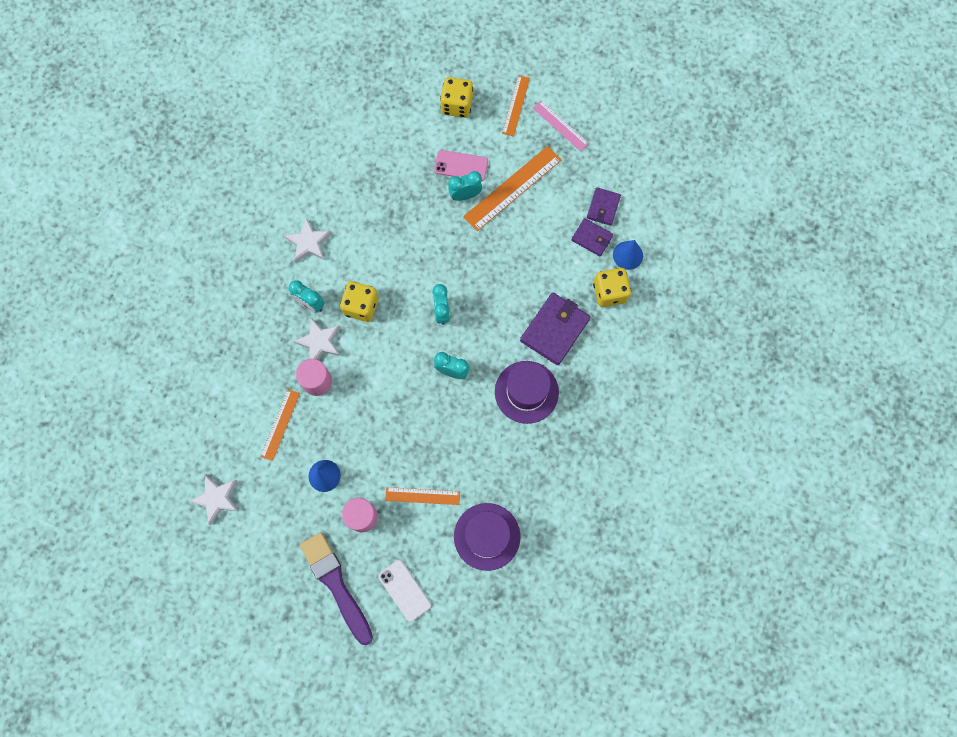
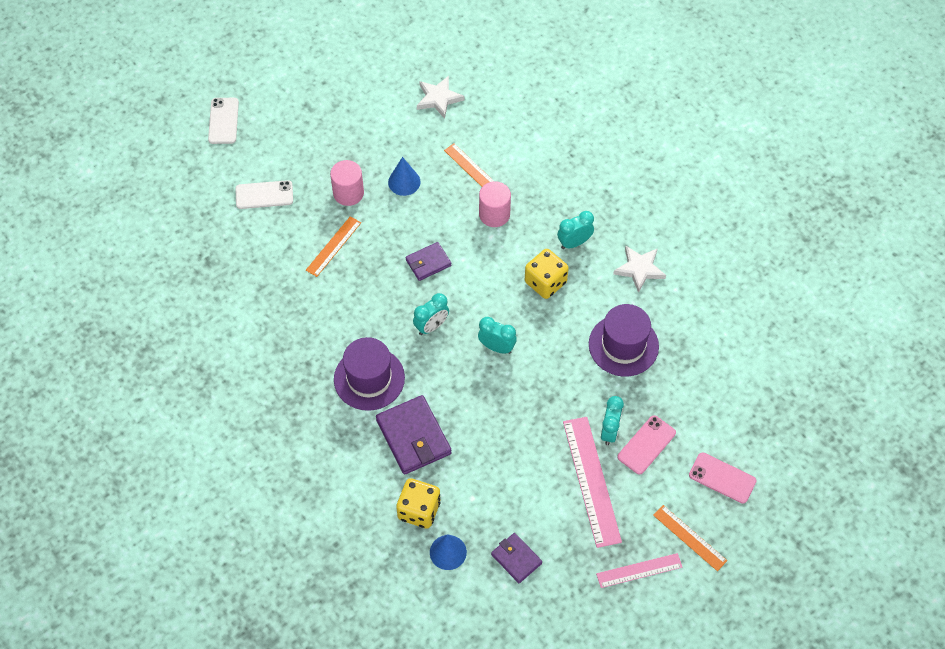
camera: 120 degrees right, 15 degrees down
(319, 342) = (531, 233): white star -> none
(336, 584) = (306, 149): purple brush -> none
(345, 684) = (223, 121): none -> white phone
(457, 105) = (722, 478): yellow dice -> pink phone
(487, 536) = (262, 278): purple hat -> purple hat (623, 345)
(512, 188) = (592, 481): orange ruler -> pink ruler
(592, 238) = (488, 527): purple wallet -> purple wallet (428, 263)

